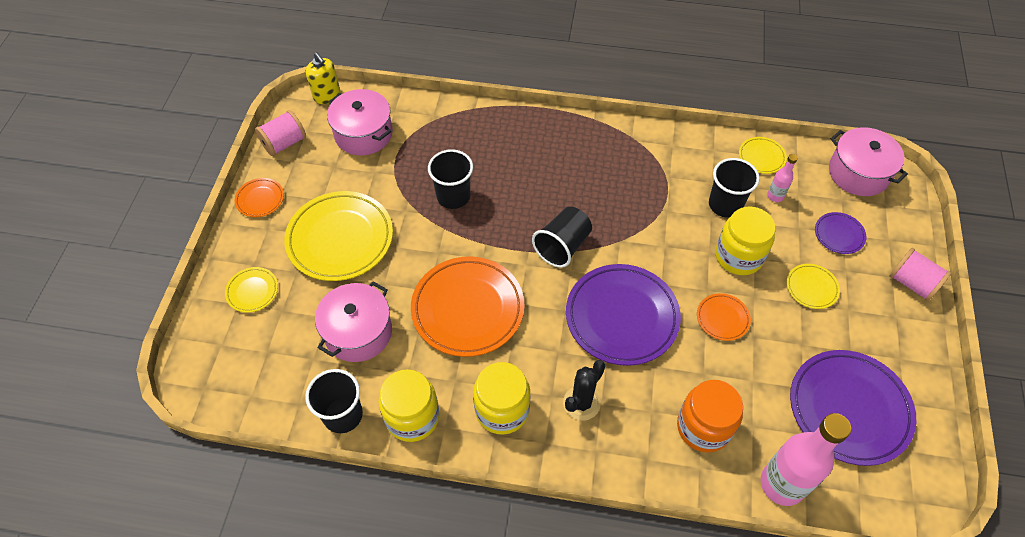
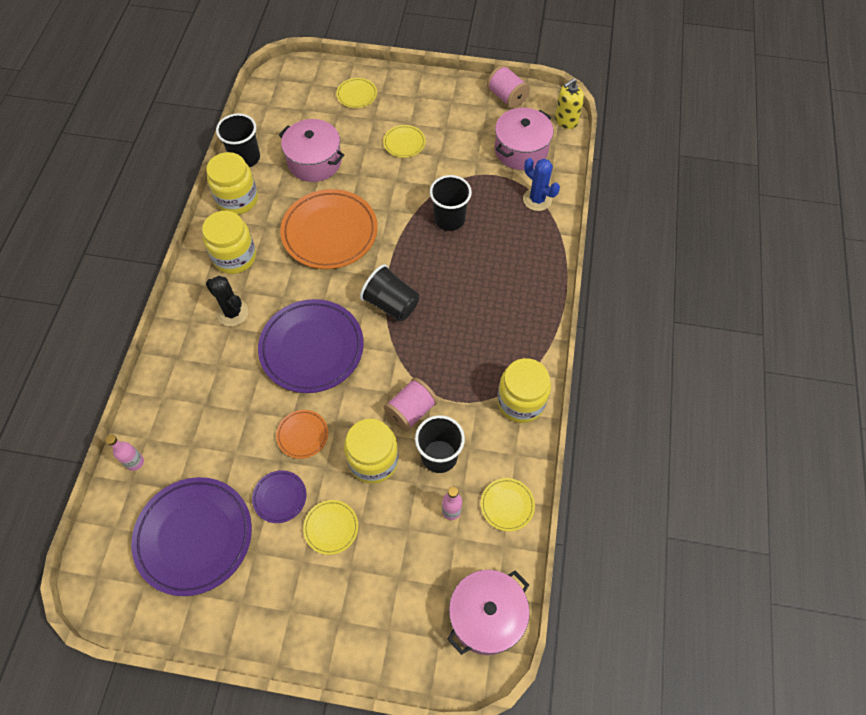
camera: 90 degrees right, 5 degrees up
(260, 199) = (445, 89): orange plate -> none
(340, 239) = (404, 143): yellow plate -> yellow plate, size x0.47
(431, 123) = (537, 199): none -> blue cactus
(662, 144) = (521, 401): none -> yellow jar
(703, 427) = (196, 405): orange jar -> none
(782, 484) = (135, 462): pink bottle -> pink bottle, size x0.46
(839, 235) = (397, 572): purple plate -> purple plate (280, 497)
(912, 283) = (329, 641): pink spool -> pink spool (411, 411)

